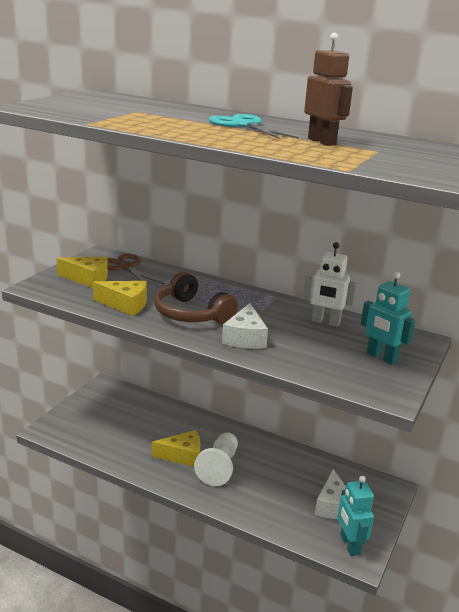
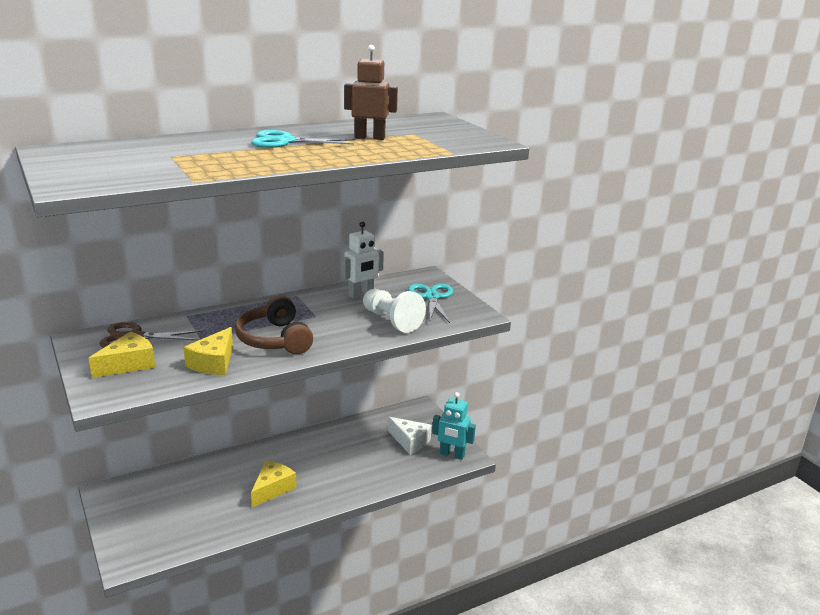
camera: 55 degrees left, 0 degrees up
(125, 305) = (213, 363): yellow cheese -> yellow cheese turned 150 degrees clockwise
(191, 314) = (274, 339): brown headphones -> brown headphones turned 75 degrees clockwise
(219, 467) = (310, 475): white pawn -> white pawn (391, 321)
(245, 338) = (344, 332): white cheese -> none
(381, 357) = (432, 297): turquoise robot -> turquoise scissors

